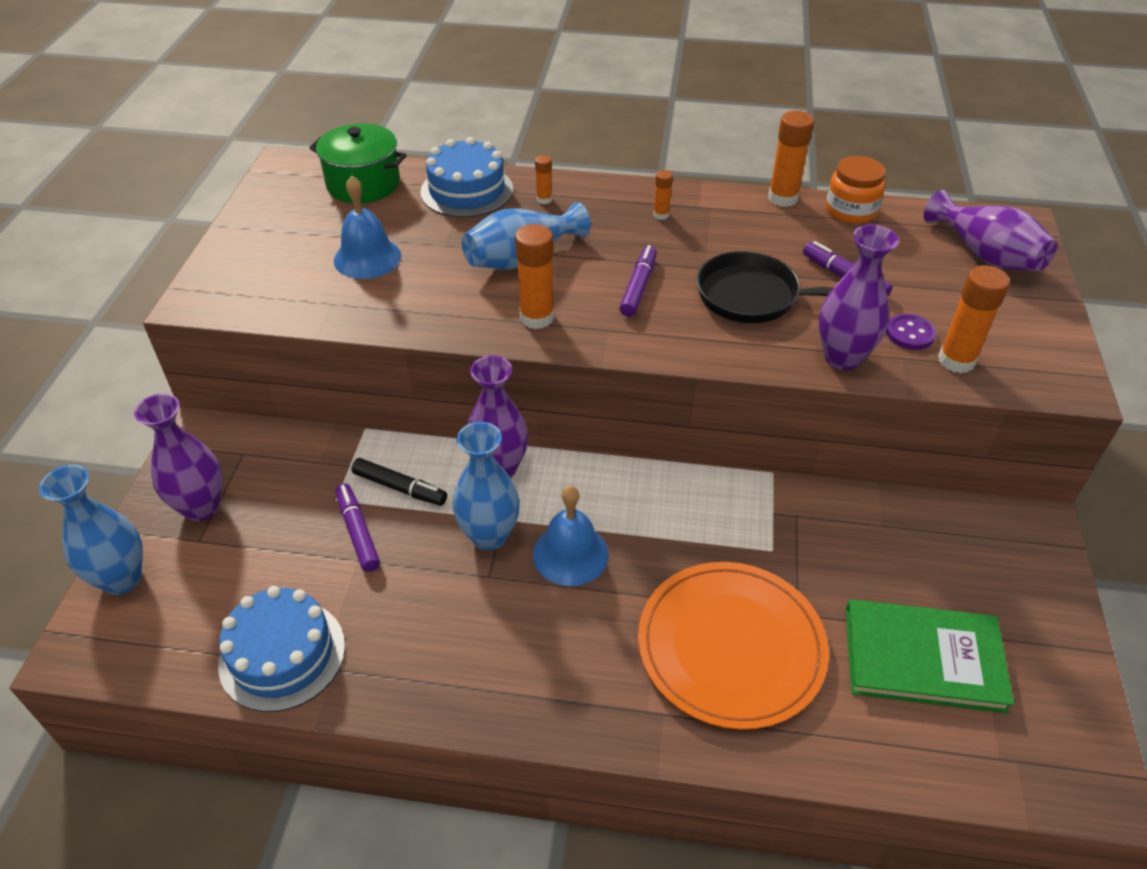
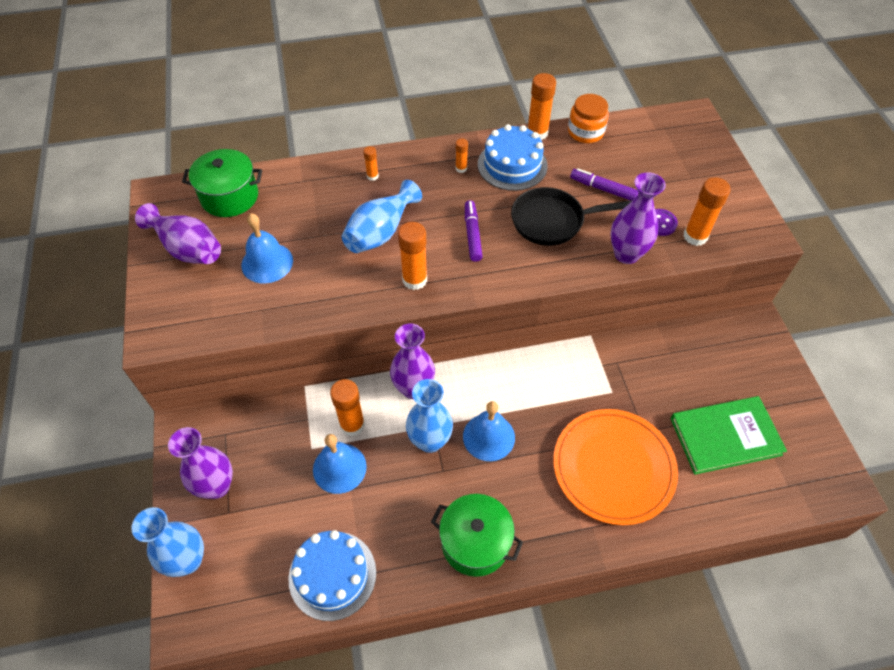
camera: 20 degrees left, 10 degrees up
(358, 532) = (339, 468): purple marker -> blue bell
(400, 488) = (352, 425): black marker -> orange glue stick
(467, 191) = (312, 183): blue cake -> blue cake (512, 165)
(488, 678) = (475, 542): none -> green pot
(985, 255) = (682, 147): purple vase -> purple vase (187, 249)

